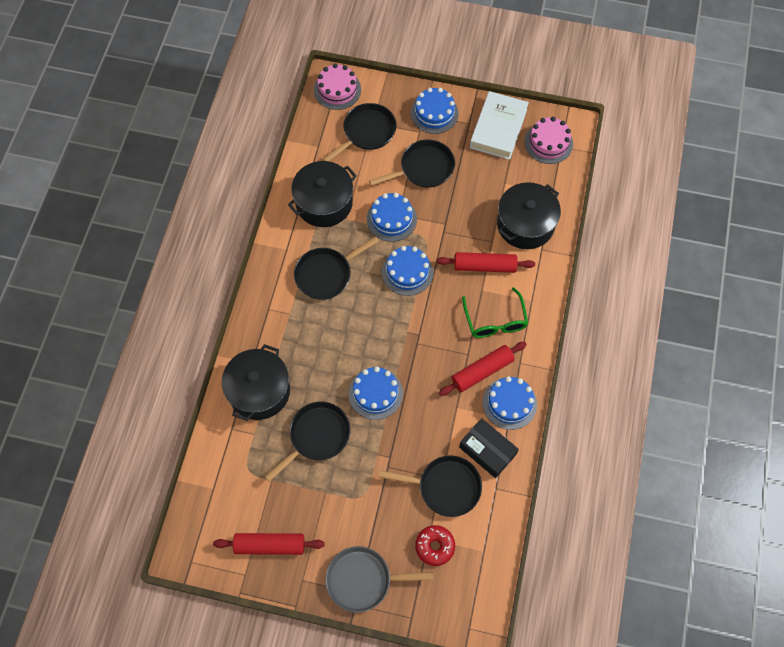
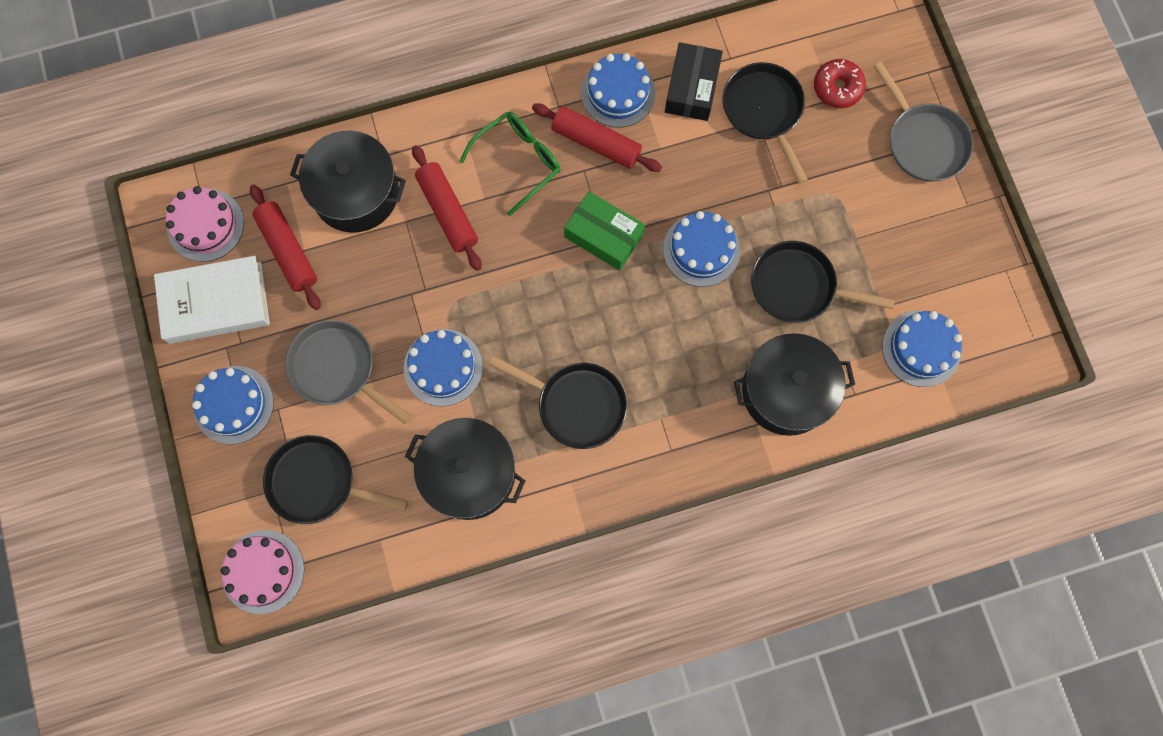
camera: 120 degrees left, 10 degrees up
(270, 545) = (956, 263): red rolling pin -> red rolling pin (288, 251)
(407, 272) = (512, 303): blue cake -> blue cake (921, 348)
(418, 343) = (604, 236): none -> green box
(423, 168) = (337, 369): black pan -> grey pan

